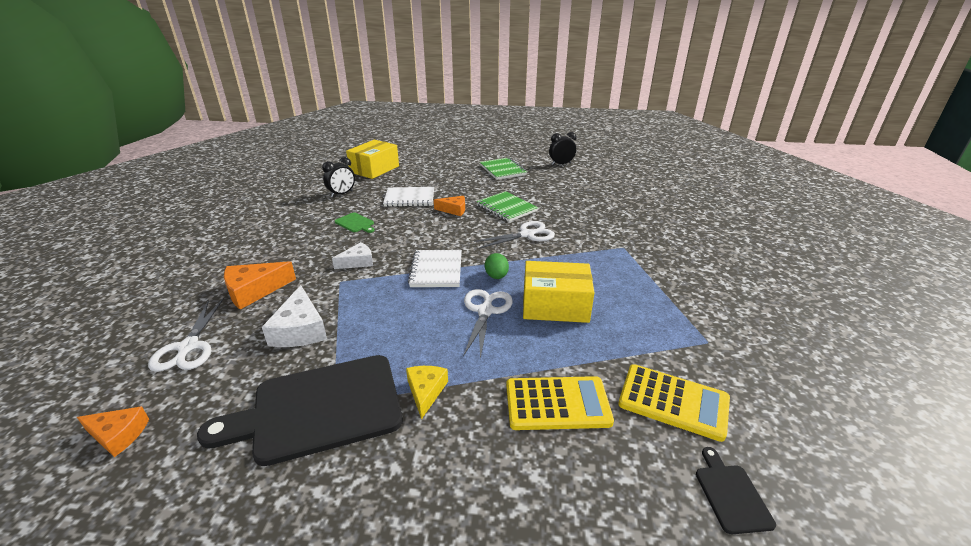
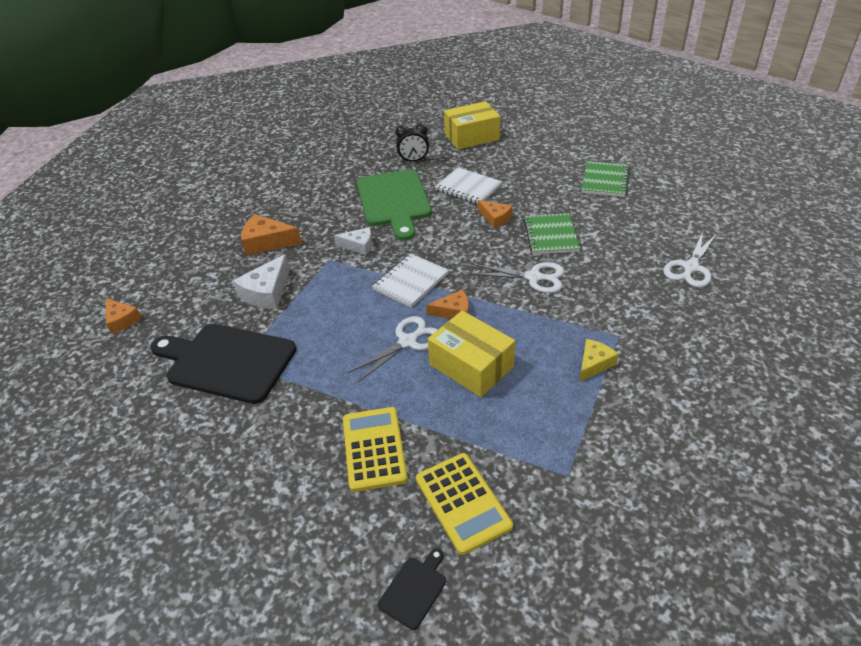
camera: 40 degrees right, 10 degrees up
(188, 347) = (195, 273): white scissors -> white scissors (690, 267)
(355, 223) = (394, 201): green cutting board -> green cutting board, size x2.39
(426, 391) = (298, 386): yellow cheese -> yellow cheese (594, 364)
(496, 276) = (453, 312): green egg -> orange cheese
(557, 403) = (374, 449): yellow calculator -> yellow calculator turned 135 degrees counterclockwise
(561, 164) = (687, 194): black clock -> none

